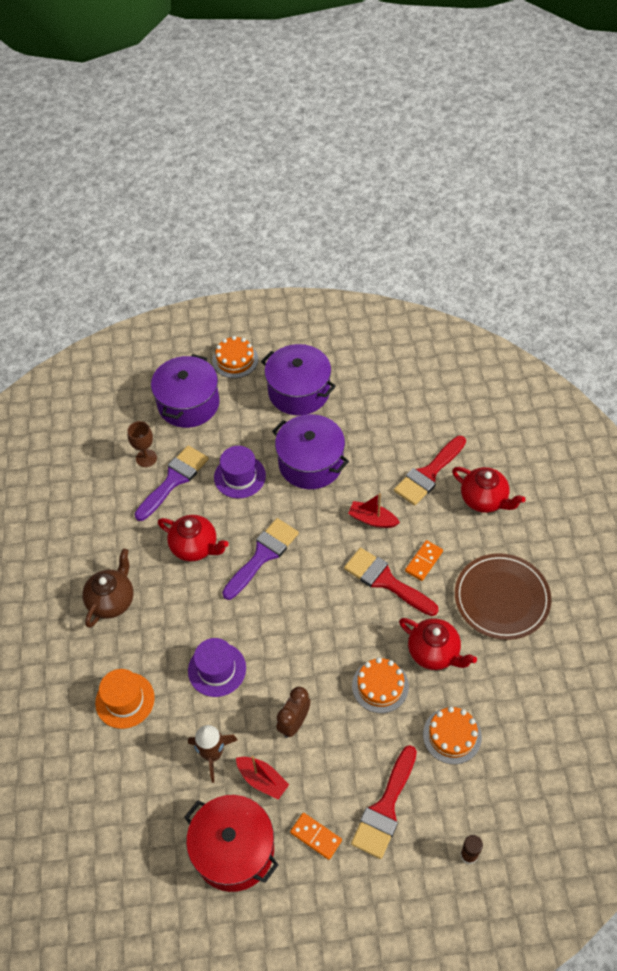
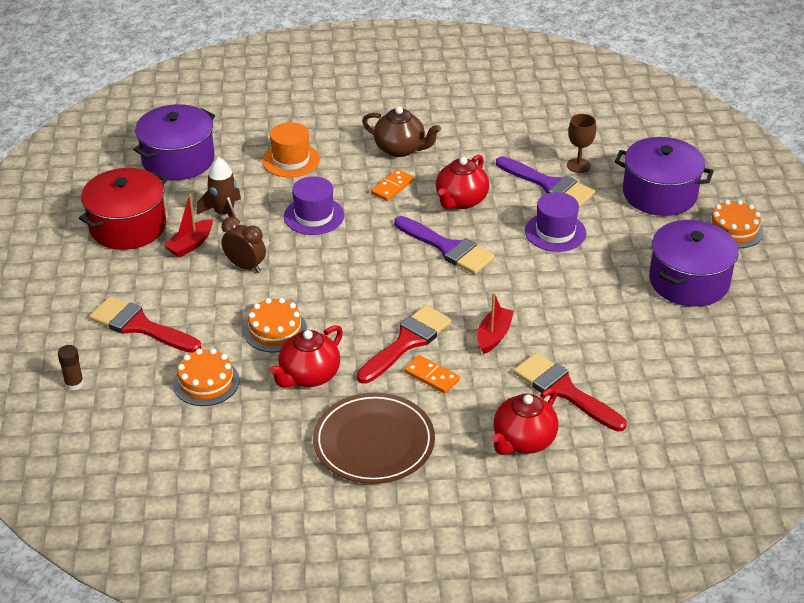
camera: 90 degrees right, 15 degrees down
(311, 463) = (576, 288): purple pot -> purple pot (178, 160)
(315, 836) = (125, 278): orange domino -> orange domino (392, 187)

